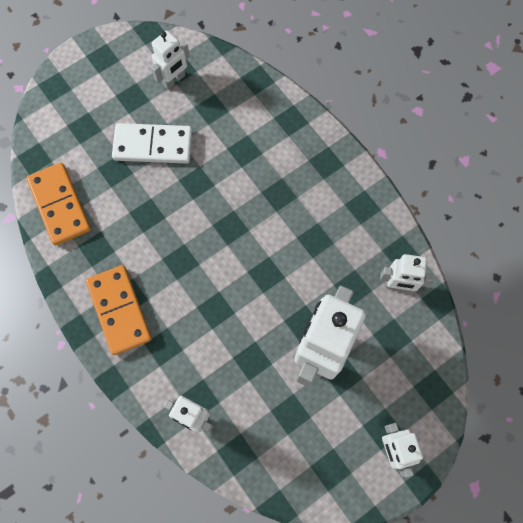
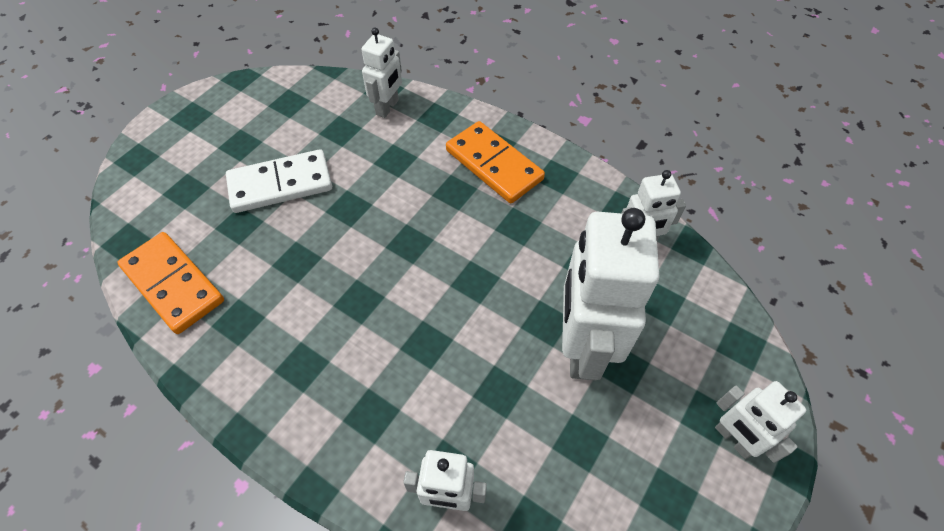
camera: 20 degrees left, 15 degrees down
(119, 310) = (293, 388): orange domino -> orange domino (494, 165)
(174, 80) = (286, 114): white robot -> white robot (387, 107)

